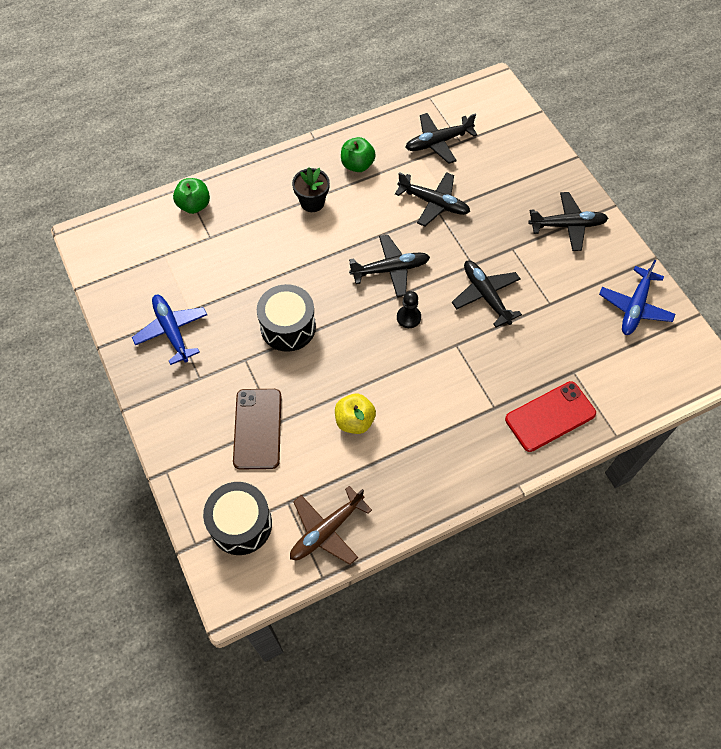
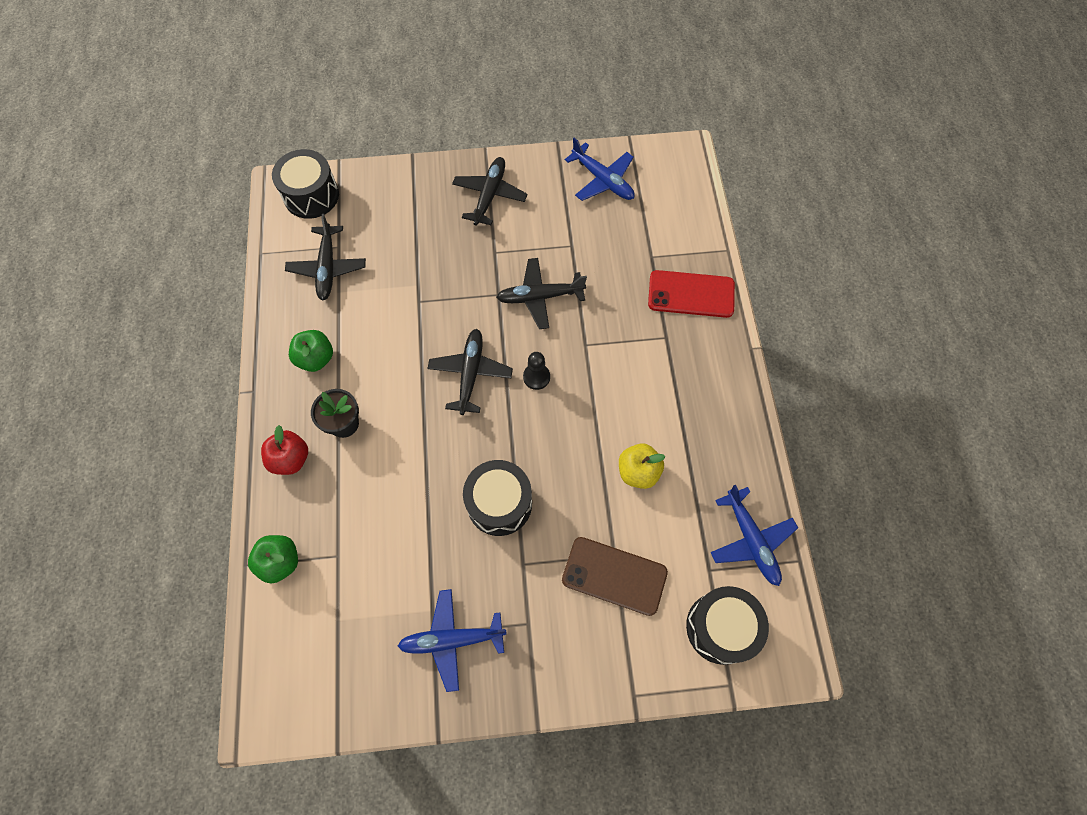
camera: 70 degrees left, 5 degrees up
(271, 181) = (291, 459): none -> red apple
(327, 530) = (750, 540): brown plane -> blue plane
(433, 203) = (405, 302): black plane -> none
(497, 107) = (311, 195): none -> black drum
(550, 416) = (691, 294): red phone -> red phone turned 75 degrees counterclockwise

